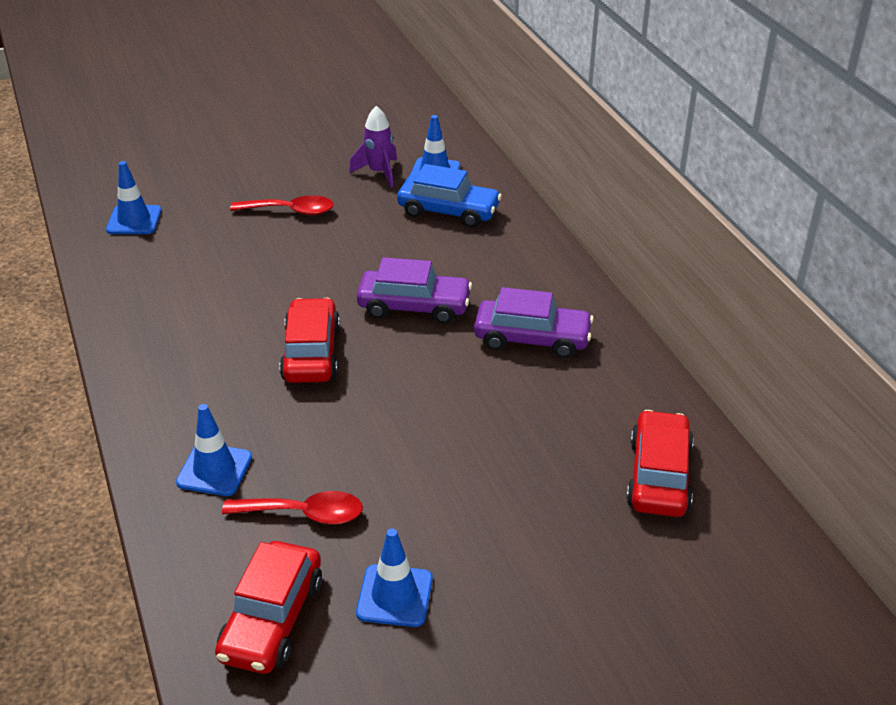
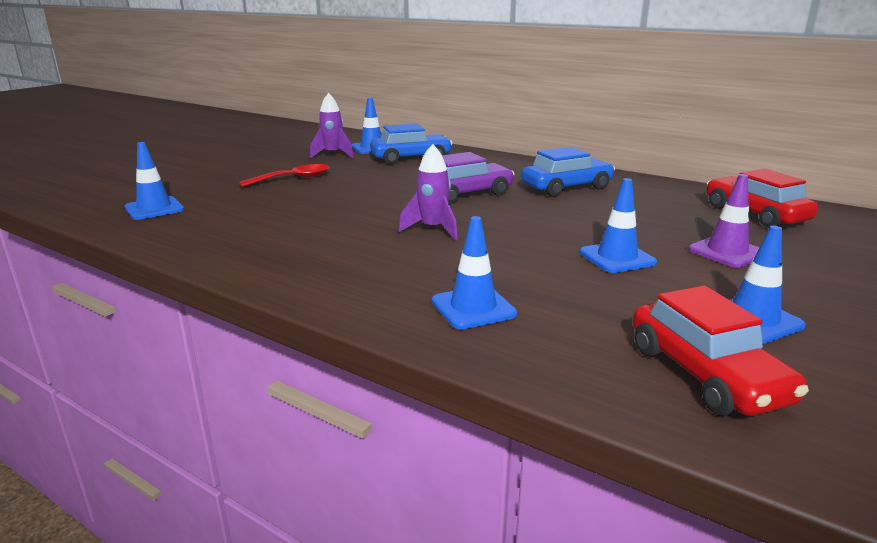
camera: 35 degrees left, 15 degrees down
(304, 514) = (595, 304): red spoon -> none
(311, 353) = (433, 229): red car -> purple rocket
(408, 469) = (617, 257): none -> blue traffic cone
(520, 513) = (726, 252): none -> purple traffic cone
(532, 339) = (566, 187): purple car -> blue car

